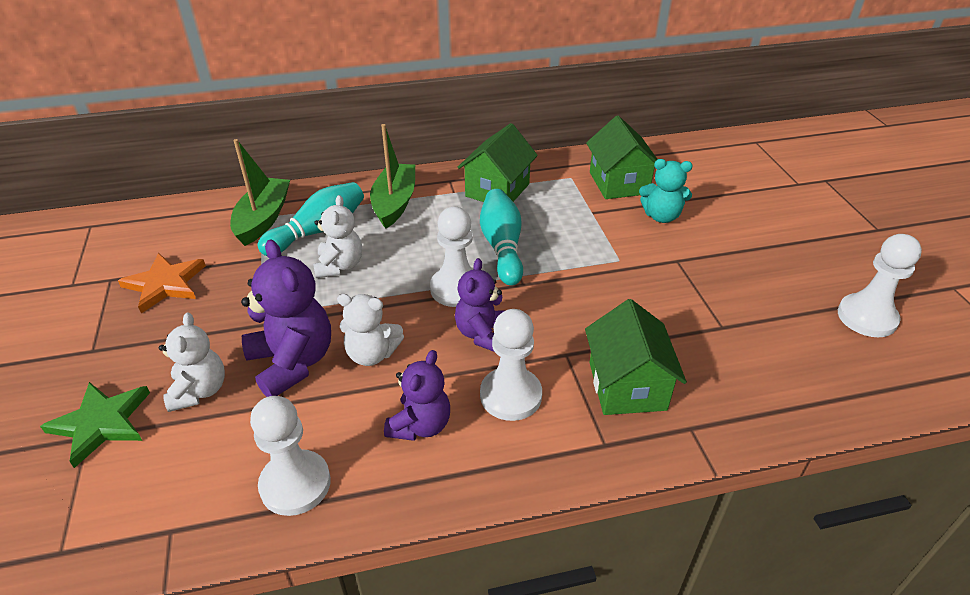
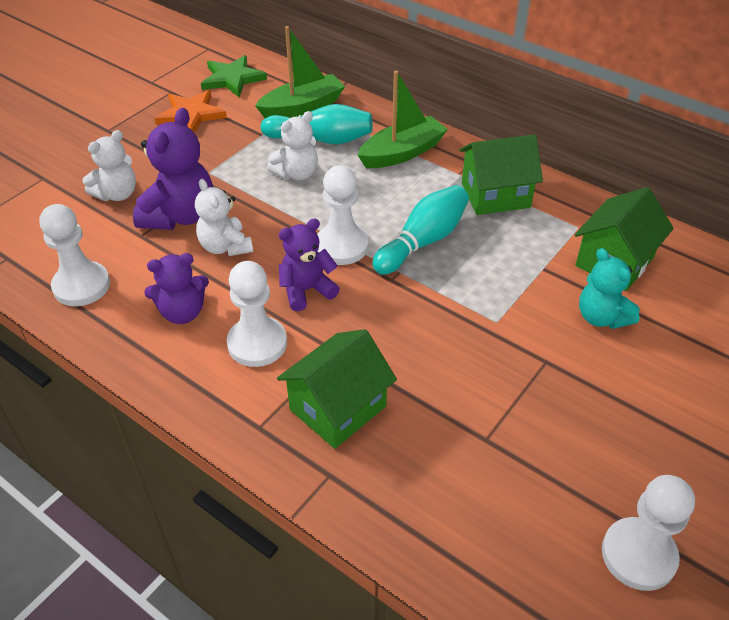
camera: 50 degrees right, 5 degrees up
(101, 423) = (57, 175): green star -> green star (232, 79)

